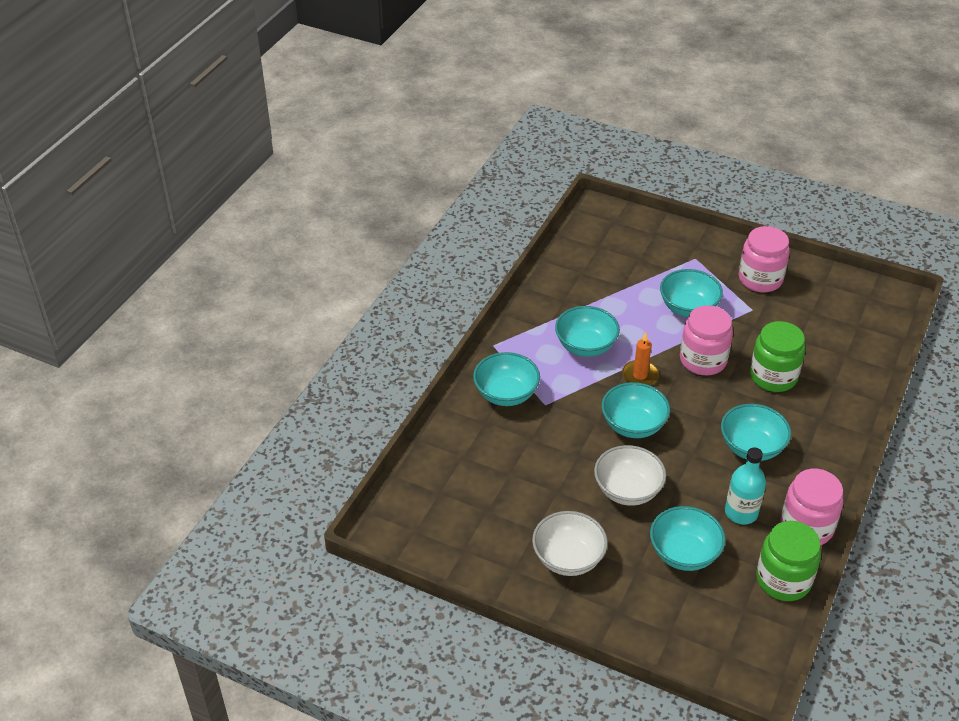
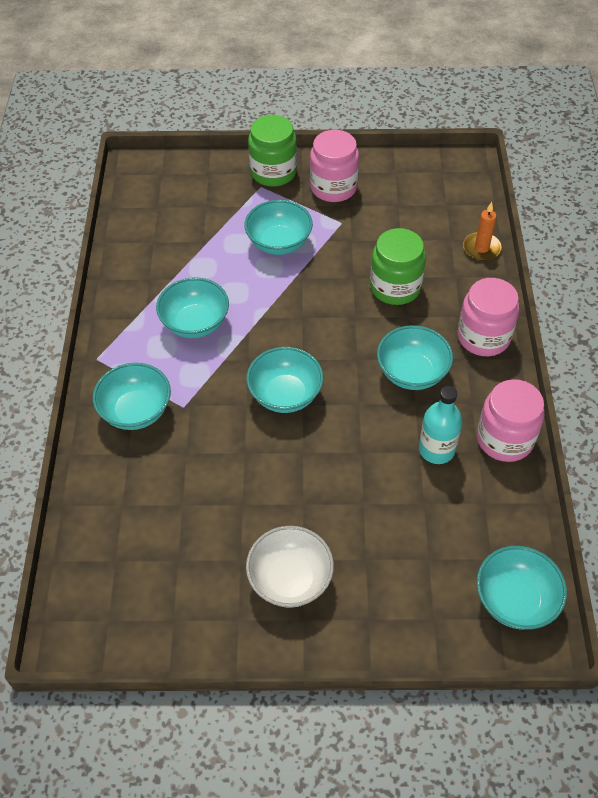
camera: 25 degrees left, 10 degrees up
(627, 490) = (314, 472): white bowl -> none
(640, 375) = (266, 335): orange candle -> orange candle (481, 248)
(684, 553) = (404, 521): turquoise bowl -> turquoise bowl (515, 600)
(703, 360) = (320, 295): pink jar -> pink jar (483, 337)
(783, 580) = (512, 508): green jar -> green jar (273, 172)

